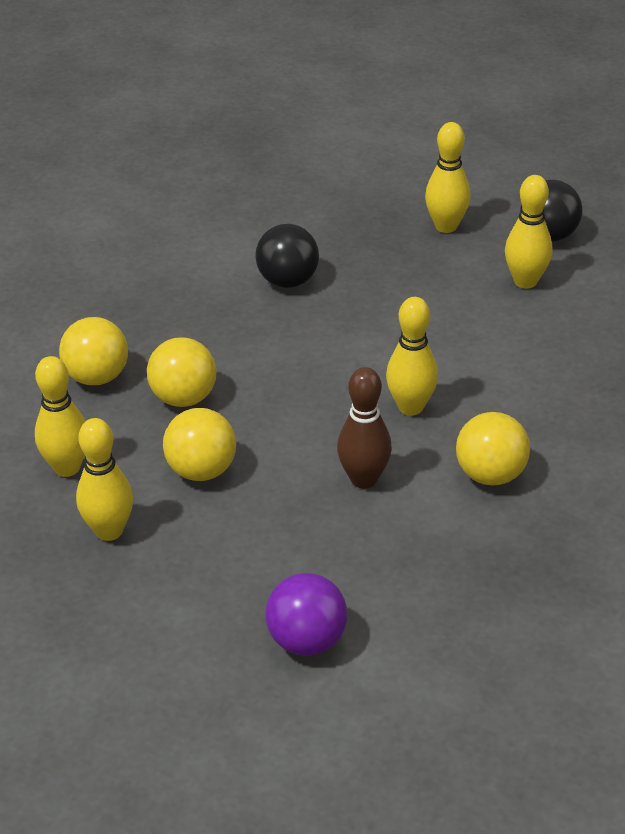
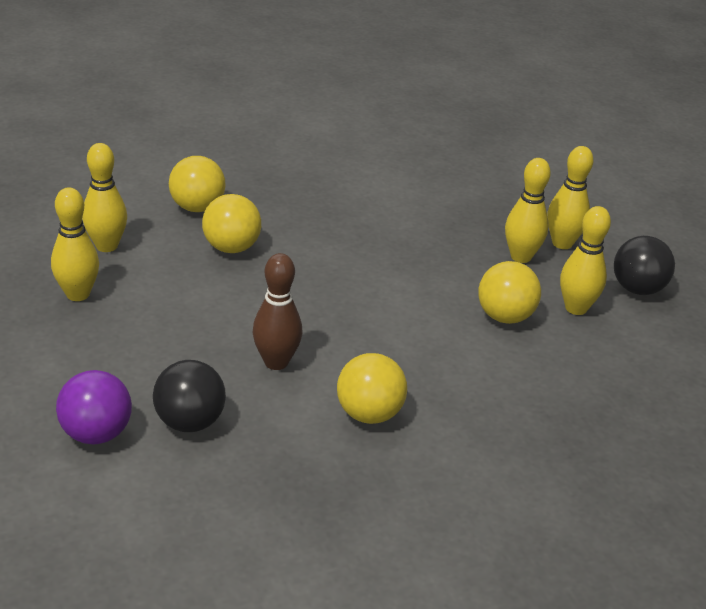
camera: 35 degrees right, 5 degrees down
(201, 470) = (181, 294): yellow ball -> yellow ball (504, 317)
(288, 281) = (398, 218): black ball -> black ball (189, 422)
(410, 407) = (373, 338): yellow bowling pin -> yellow bowling pin (521, 257)

